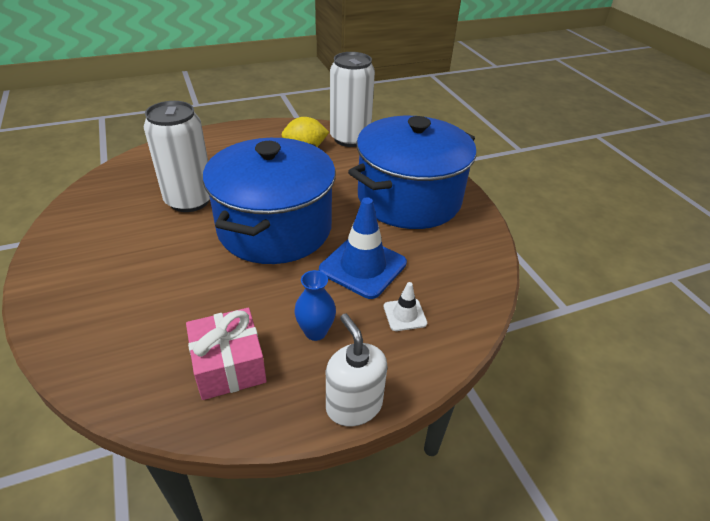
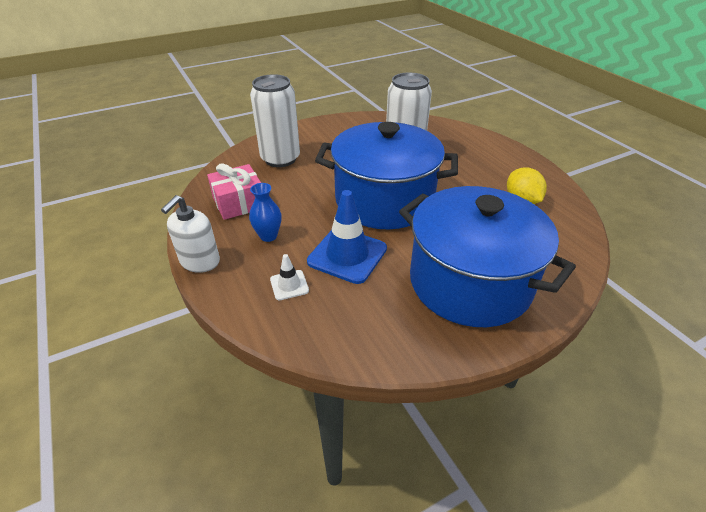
camera: 85 degrees right, 0 degrees up
(350, 138) = (566, 228): white can -> white can (280, 159)
(354, 405) = (200, 261): white soap dispenser -> white soap dispenser turned 150 degrees clockwise

